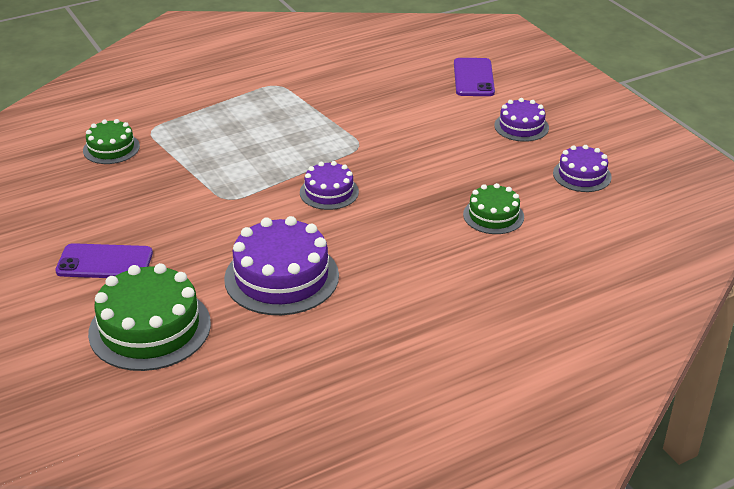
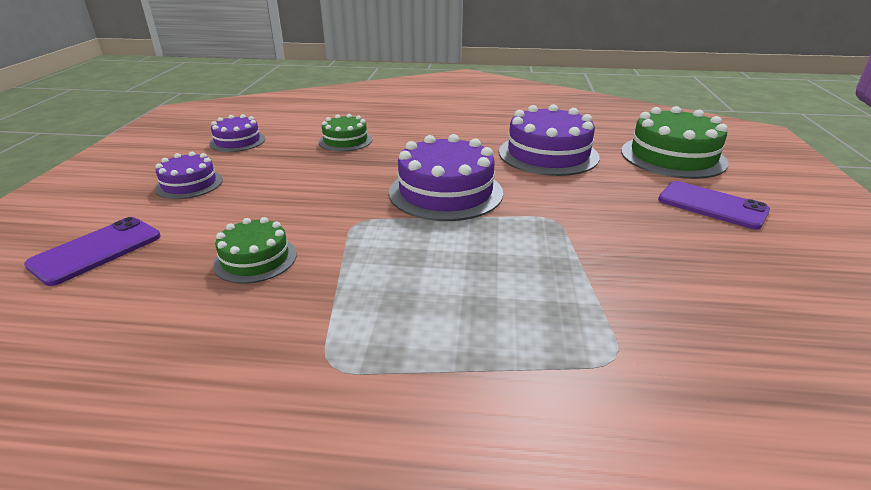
camera: 145 degrees left, 5 degrees down
(111, 148) = (696, 347): green cake -> green cake (255, 259)
(329, 192) = (445, 192): purple cake -> purple cake, size x1.75

